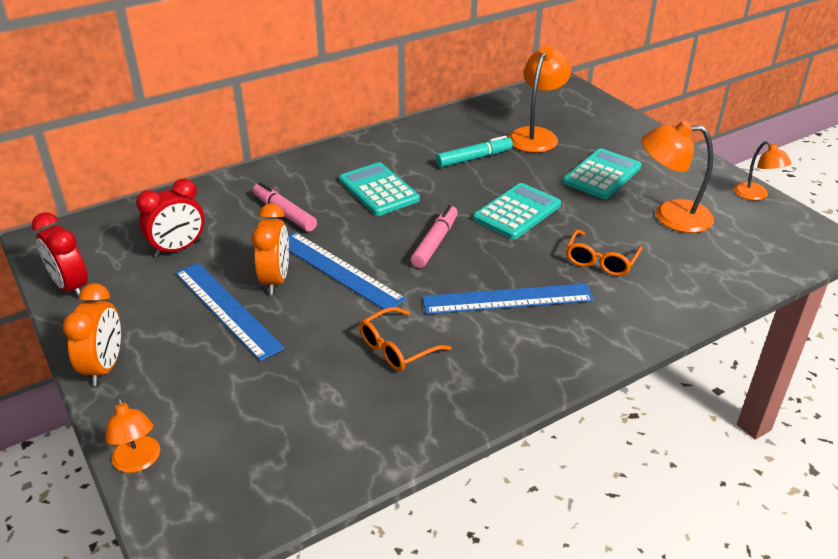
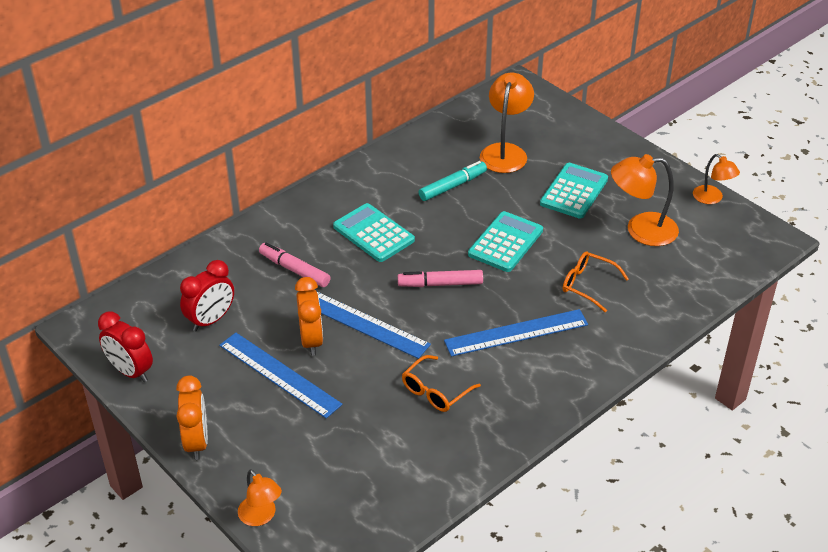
camera: 10 degrees left, 5 degrees up
(435, 242) = (440, 284): pink marker -> pink marker turned 105 degrees counterclockwise
(600, 261) = (587, 285): orange glasses -> orange glasses turned 105 degrees clockwise

